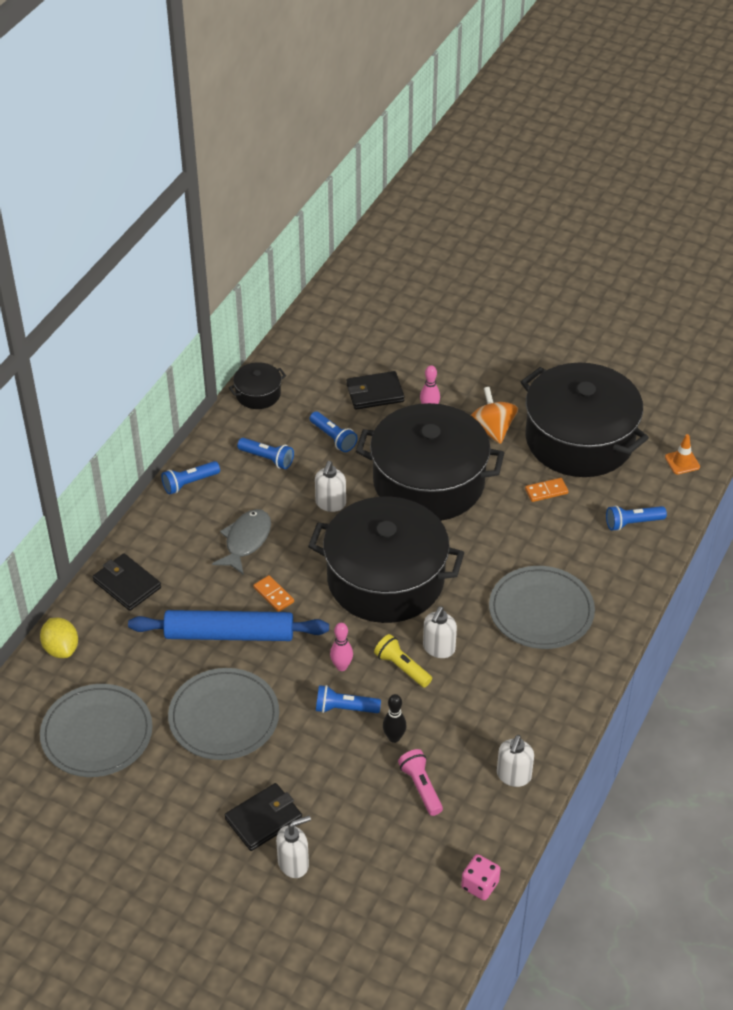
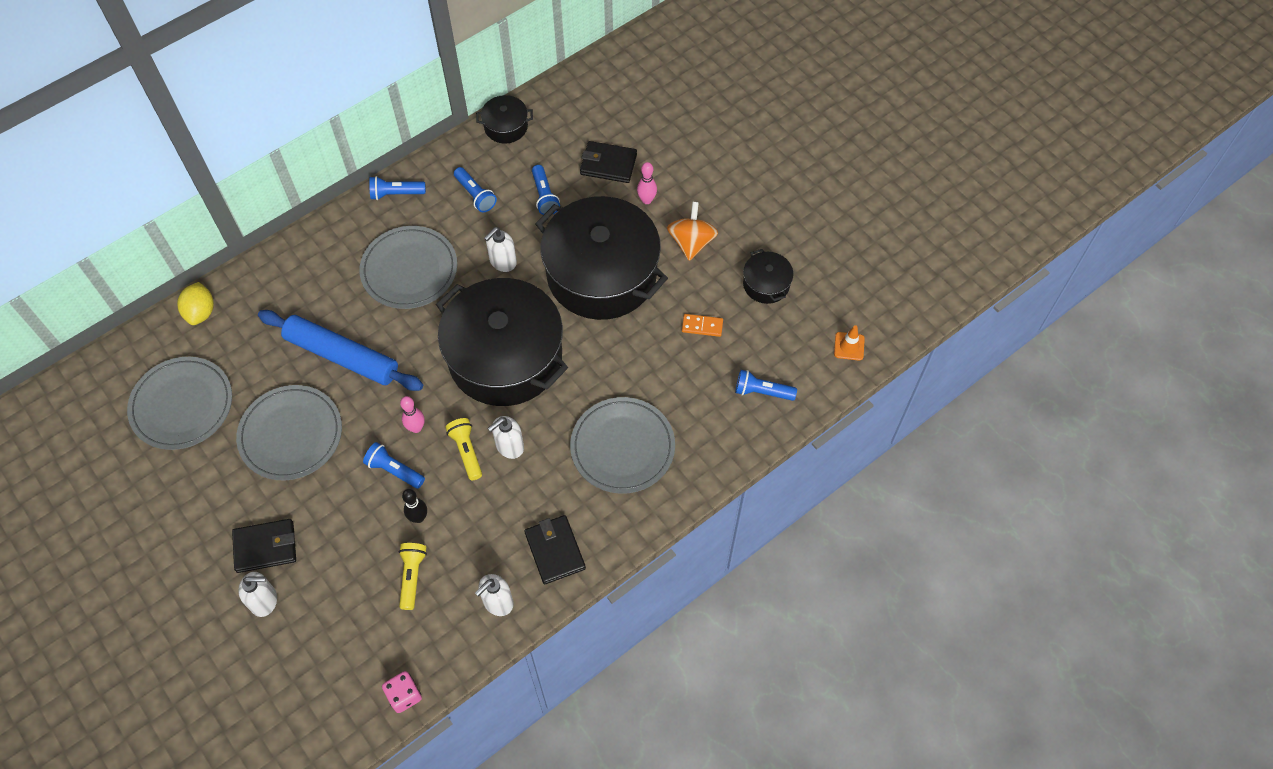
camera: 25 degrees right, 15 degrees up
(127, 584) = (287, 272): black wallet -> black wallet (555, 551)
(246, 541) = (409, 270): grey fish -> grey plate
(273, 595) = (401, 333): orange domino -> none
(421, 787) = (412, 576): pink flashlight -> yellow flashlight
(579, 439) = (766, 284): black pot -> black pot, size x0.42

